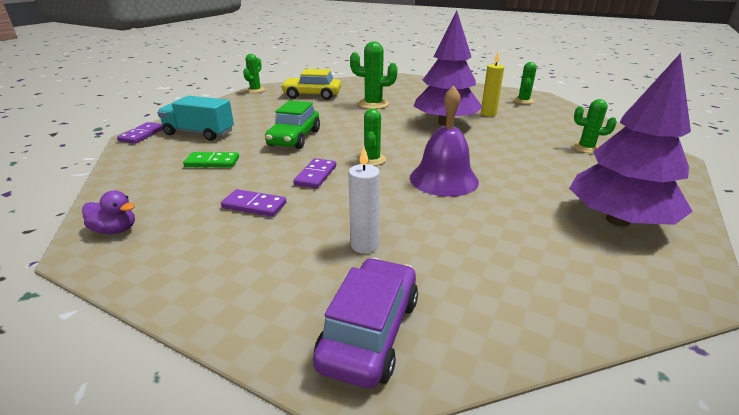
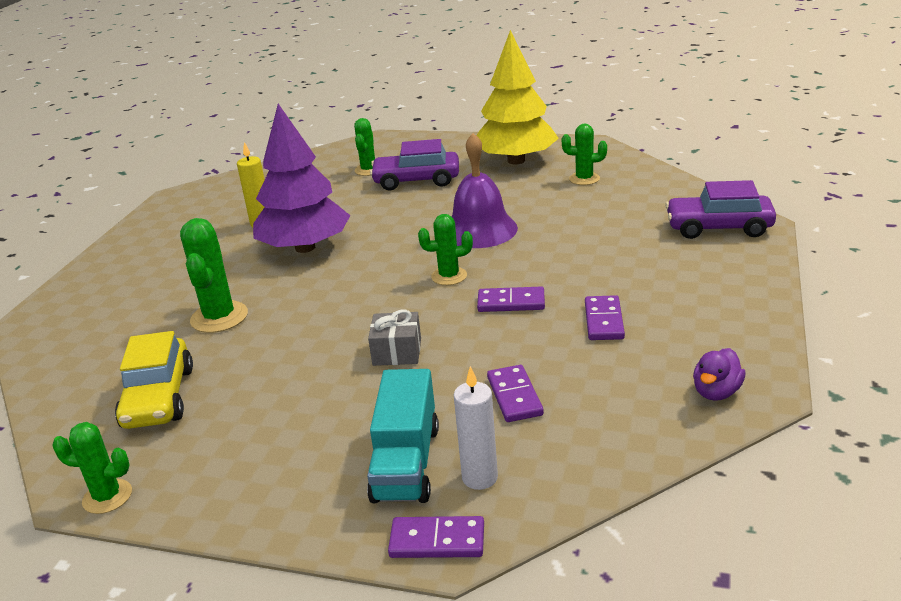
camera: 100 degrees left, 0 degrees up
(115, 230) = (716, 392): purple duck -> purple duck turned 150 degrees counterclockwise
(212, 162) = (514, 396): green domino -> purple domino
(294, 138) = (397, 352): green car -> grey gift
(364, 245) = (627, 247): white candle -> white candle (479, 477)
(523, 101) = (201, 205): green cactus -> green cactus (584, 179)
(559, 164) = (416, 180): none -> purple car
(617, 220) = (516, 160): purple tree -> yellow tree

